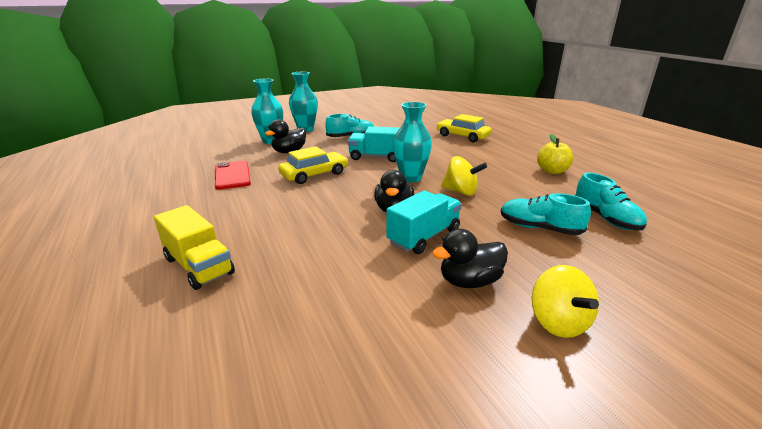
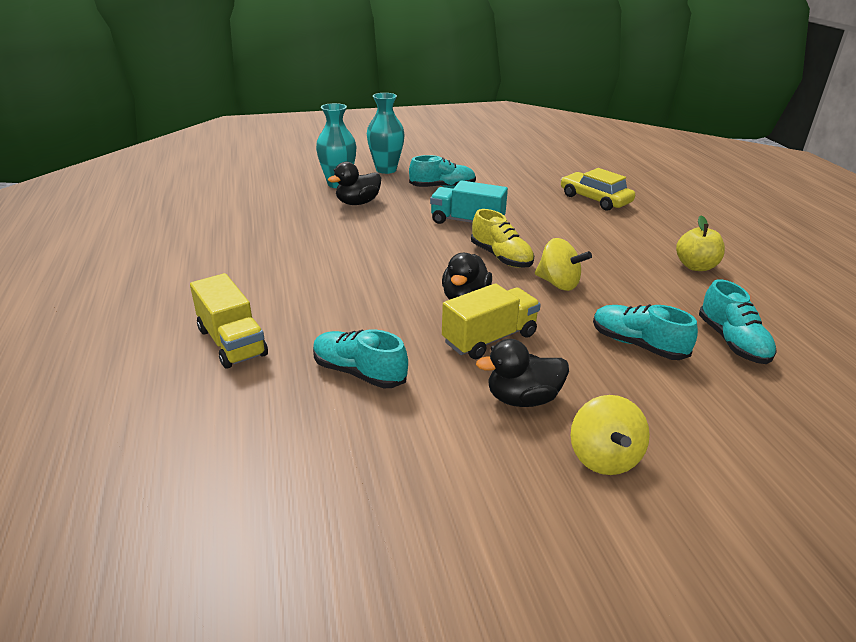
camera: 10 degrees right, 5 degrees up
(232, 175) = (283, 231): red phone -> none
(314, 174) = (381, 240): yellow car -> none
(322, 277) = (359, 372): none -> turquoise shoe
(411, 178) = (501, 257): turquoise vase -> yellow shoe
(424, 237) = (489, 339): turquoise truck -> yellow truck

